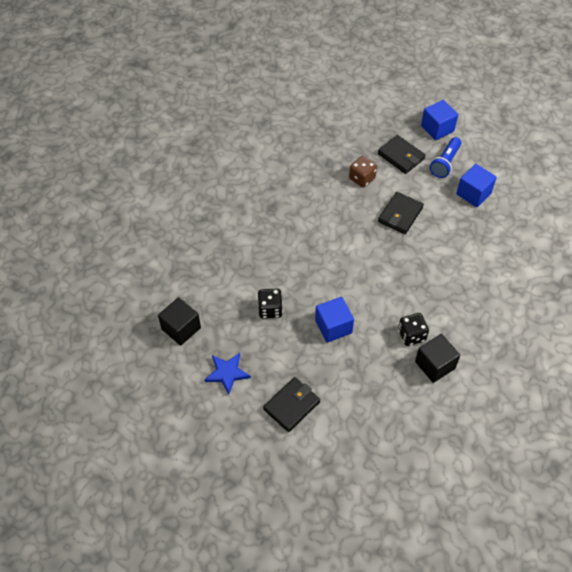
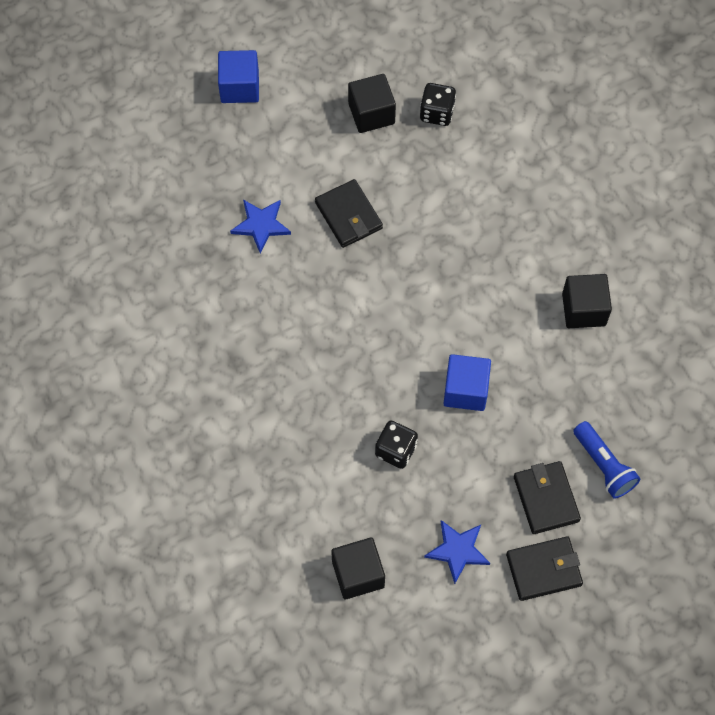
camera: 60 degrees left, 10 degrees up
(362, 178) = (261, 225): brown dice -> blue star
(401, 156) = (256, 157): black wallet -> black wallet (544, 570)
(411, 335) = (530, 310): black dice -> black dice (437, 113)
(445, 163) = (302, 114): blue flashlight -> blue flashlight (603, 465)
(473, 194) = (371, 113): blue cube -> black cube

